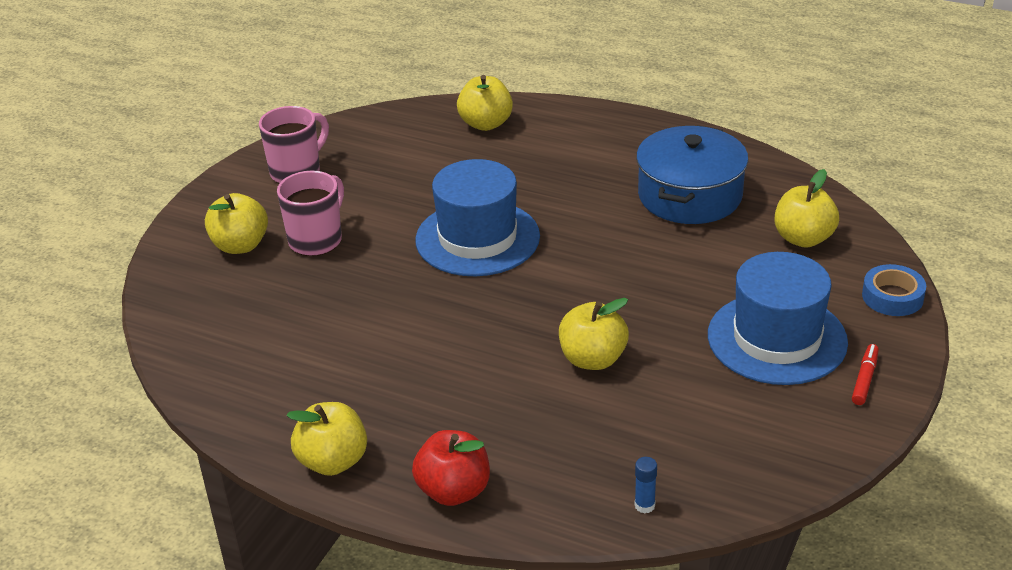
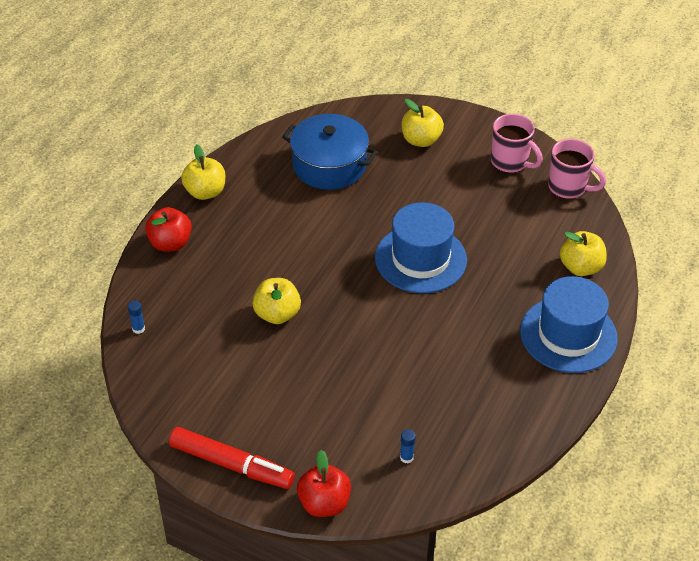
camera: 90 degrees right, 10 degrees up
(317, 240) = (424, 176): pink mug -> pink mug (568, 187)
(689, 195) = (471, 390): blue pot -> blue pot (329, 165)
(777, 339) = (284, 419): blue hat -> blue hat (568, 335)
(803, 238) = (406, 457): yellow apple -> blue glue stick
(865, 379) = (232, 465): red marker -> red marker, size x2.16
(892, 297) = (324, 503): blue tape -> red apple

